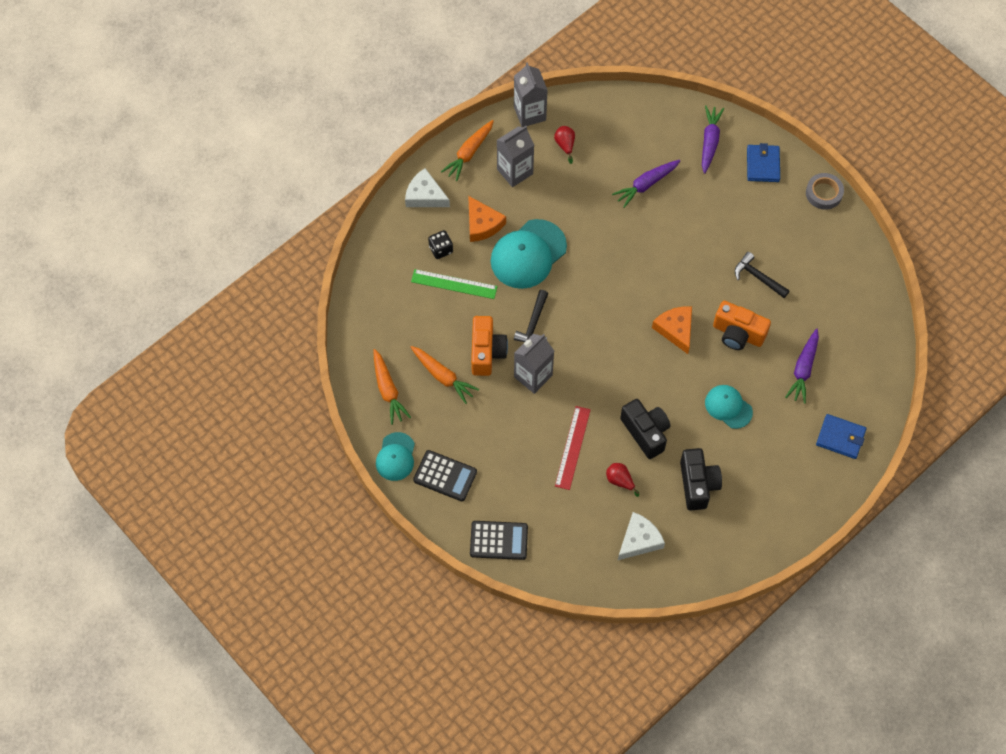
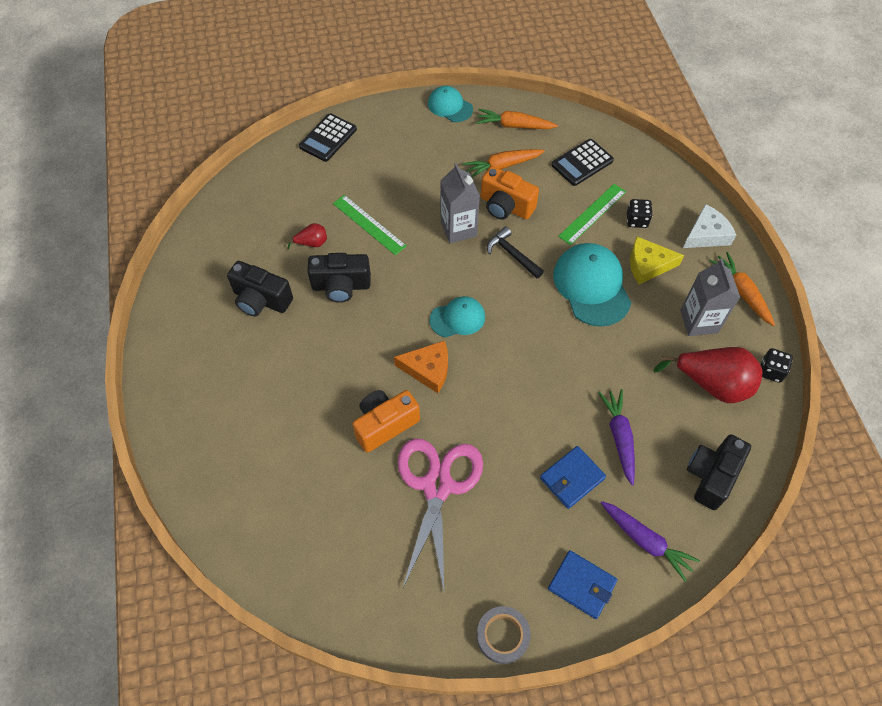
camera: 120 degrees right, 5 degrees down
(445, 476) = (409, 129): black calculator -> black calculator (582, 163)
(482, 224) = (648, 265): orange cheese -> yellow cheese
(529, 113) = (770, 371): grey carton -> black dice
(565, 145) = (711, 384): red pear -> red pear, size x2.13
(573, 447) = (369, 224): red ruler -> green ruler
(638, 122) = (711, 476): none -> black camera
(639, 540) = (249, 229): white cheese -> none
(728, 407) = (314, 369): turquoise cap -> turquoise cap (457, 318)
(758, 277) = (437, 486): black hammer -> pink scissors
(803, 369) = (302, 465): purple carrot -> none
(840, 437) = (206, 453): blue wallet -> blue wallet (572, 478)

